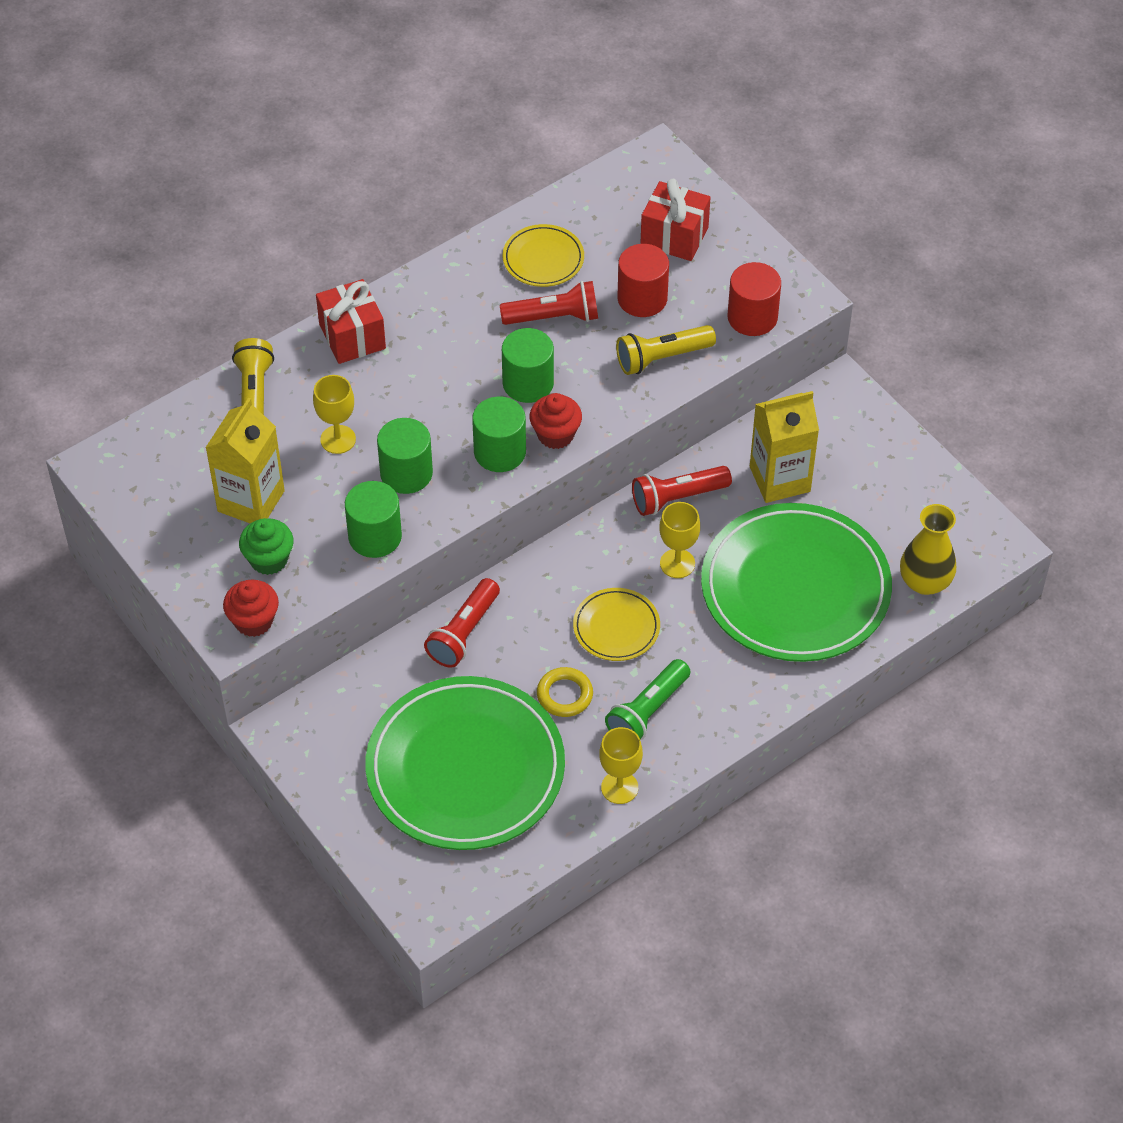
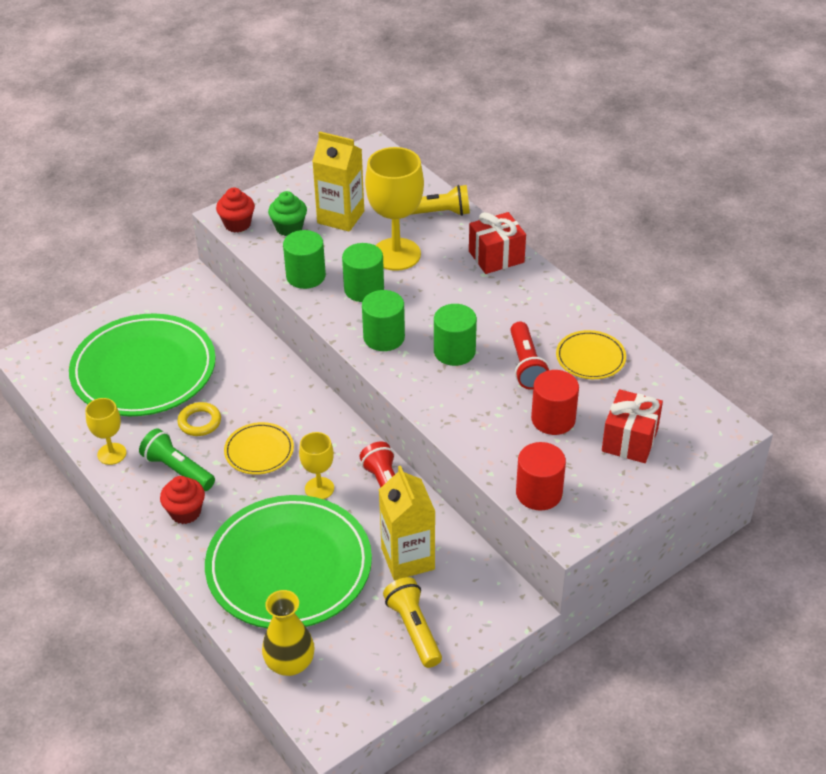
camera: 90 degrees right, 10 degrees down
(338, 439) = (396, 254): yellow goblet -> yellow goblet, size x1.85
(464, 633) = (262, 366): red flashlight -> none
(555, 435) = (401, 368): red cupcake -> red cupcake (185, 512)
(662, 358) = (486, 432): yellow flashlight -> yellow flashlight (413, 629)

